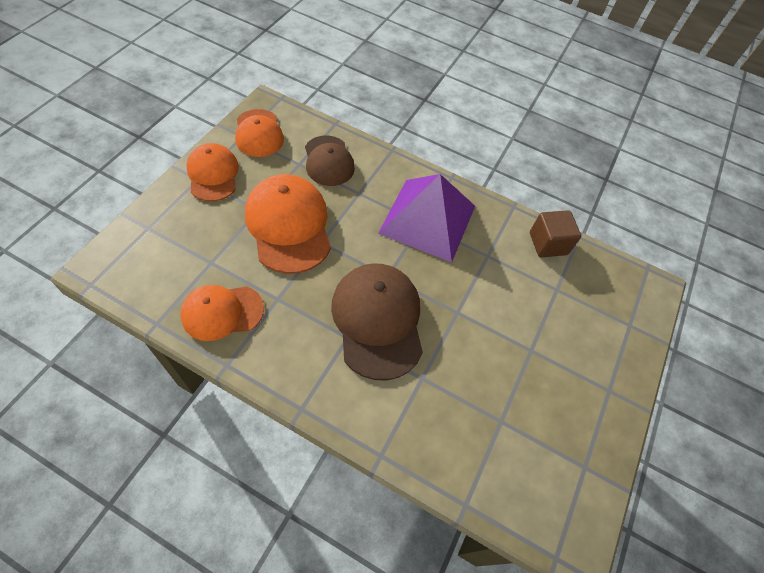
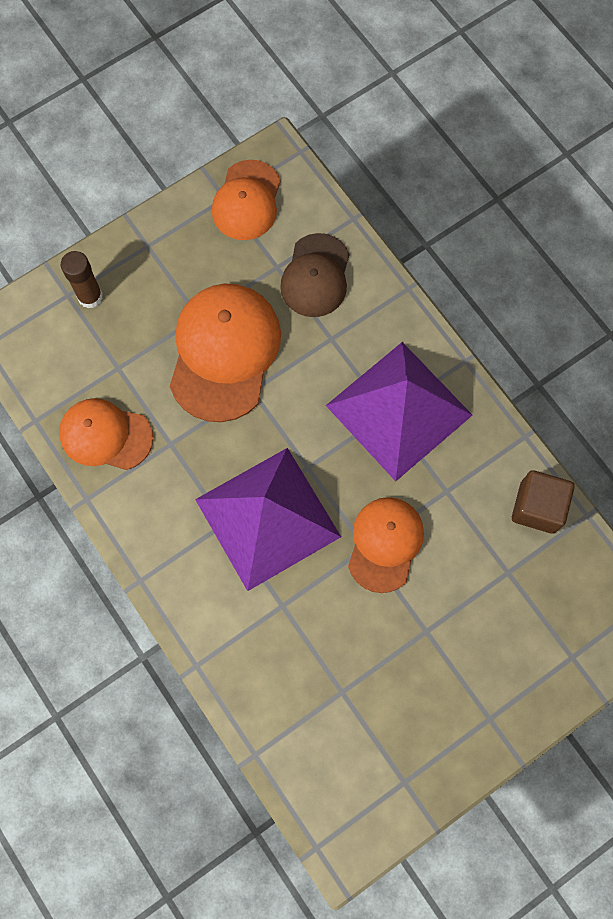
camera: 35 degrees right, 15 degrees up
(167, 223) = (90, 297): none -> brown glue stick
(213, 174) = (166, 245): orange cap -> orange cap (385, 544)
(378, 320) = (268, 518): brown cap -> purple pyramid

